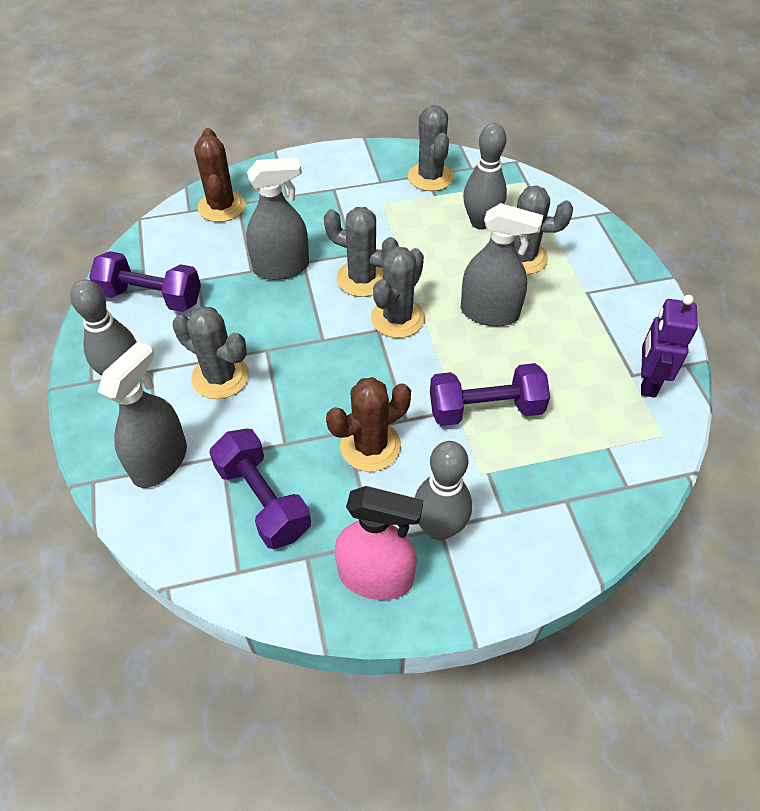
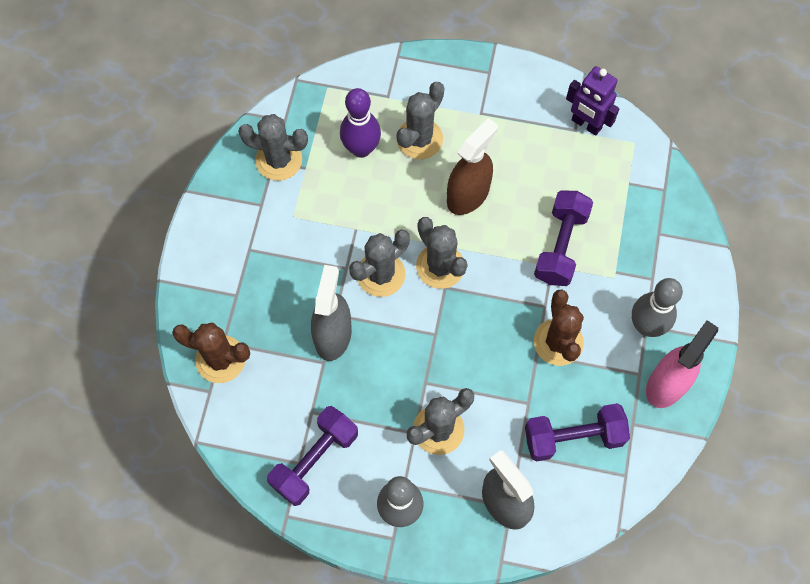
camera: 65 degrees left, 15 degrees up
(481, 222) = (361, 149): grey bowling pin -> purple bowling pin
(489, 313) = (468, 195): grey spray bottle -> brown spray bottle

